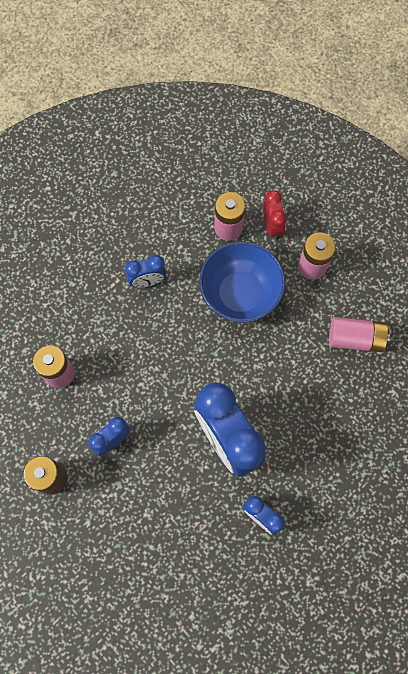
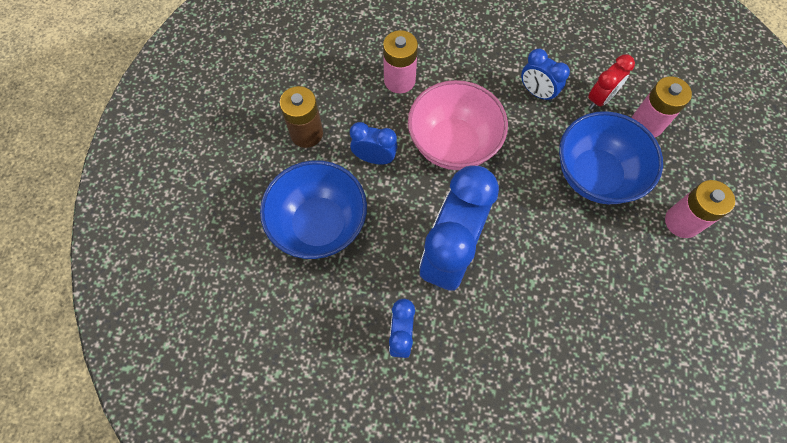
camera: 55 degrees right, 5 degrees down
(137, 519) = (319, 224): none -> blue bowl
(144, 373) = (453, 144): none -> pink bowl
(272, 226) = (685, 160): red clock -> red clock (600, 99)
(355, 338) = (649, 312): pink battery -> none

